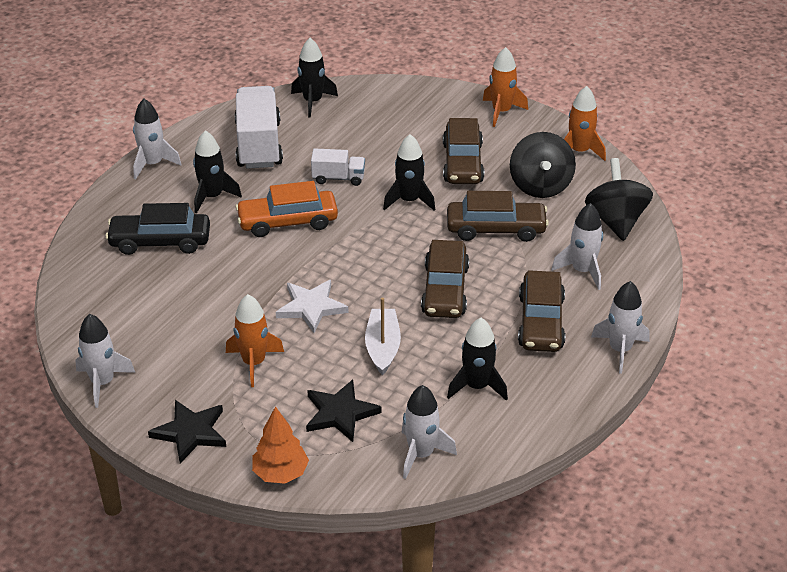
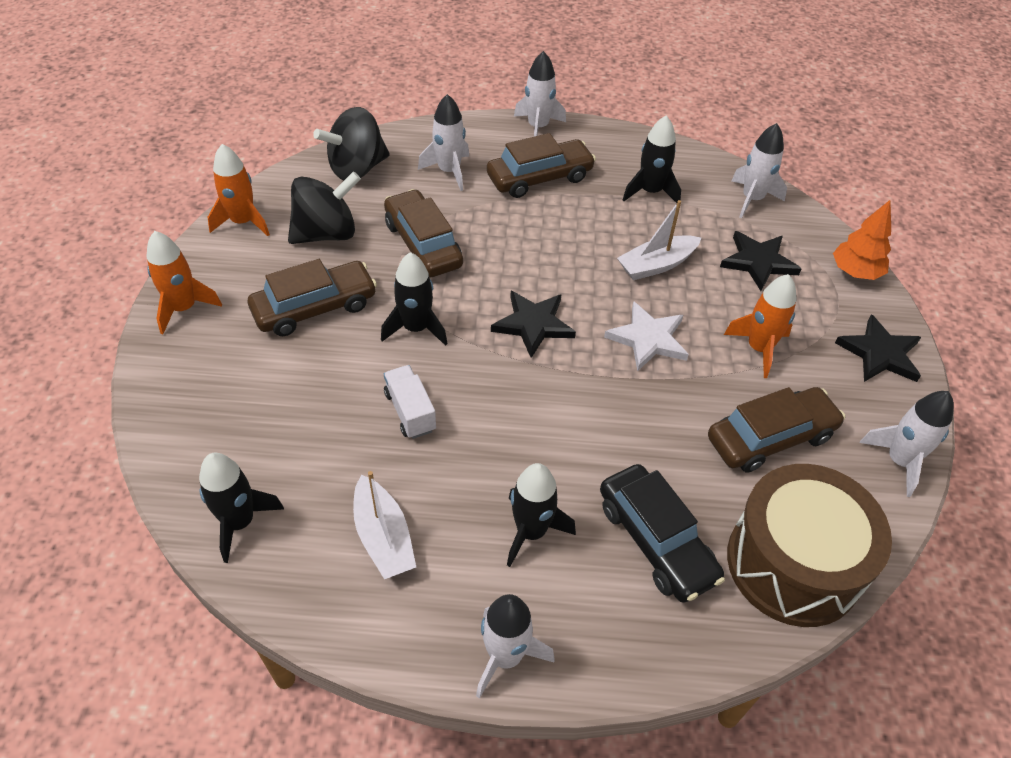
camera: 120 degrees left, 10 degrees up
(92, 290) = (793, 563): none -> brown drum
(259, 145) = (383, 537): white truck -> white boat
(287, 222) = (527, 424): orange car -> none
(370, 255) = (533, 324): none -> black star
(445, 290) = (544, 250): brown car -> brown car (770, 438)

